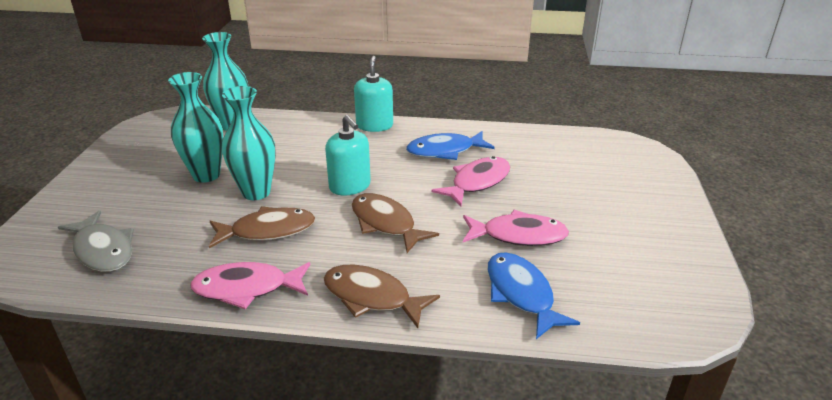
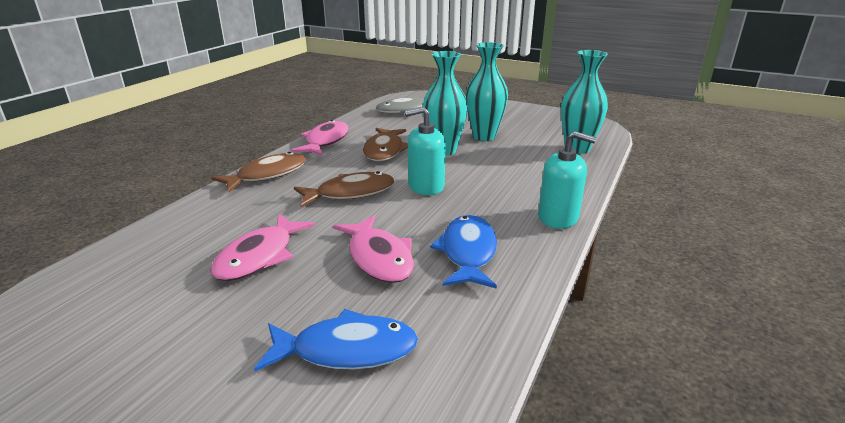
camera: 110 degrees right, 5 degrees down
(521, 294) = (188, 233): blue fish -> blue fish (346, 350)

